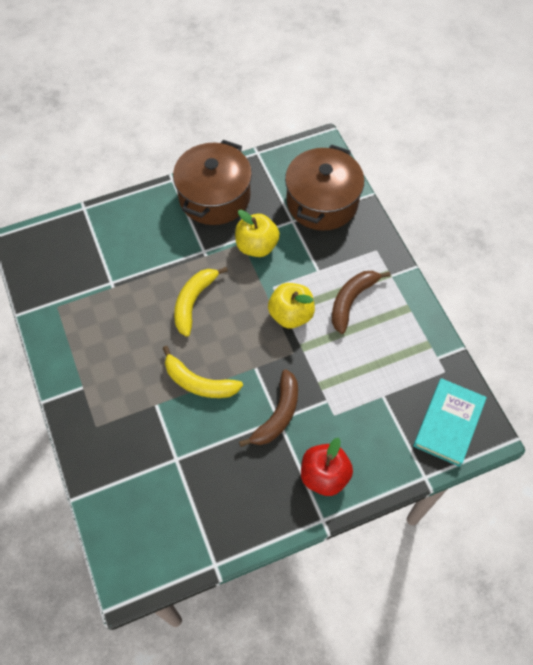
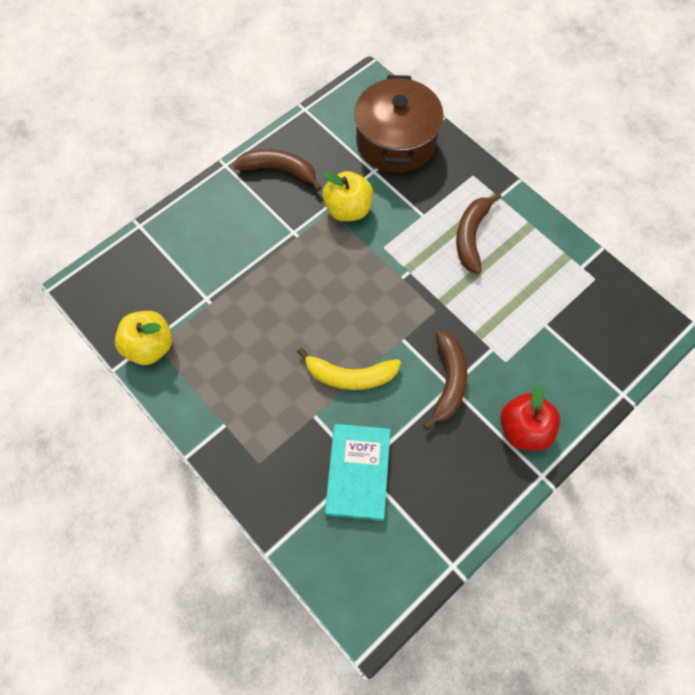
camera: 20 degrees left, 5 degrees up
(193, 302) = (306, 291): yellow banana -> none
(214, 197) = (279, 170): brown pot -> brown banana
(291, 315) = (415, 271): yellow apple -> yellow apple (150, 346)
(448, 423) = (621, 330): turquoise book -> turquoise book (358, 472)

